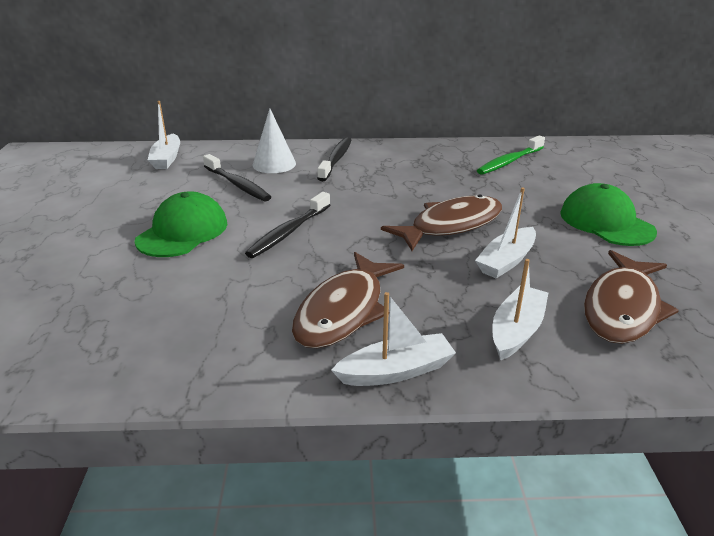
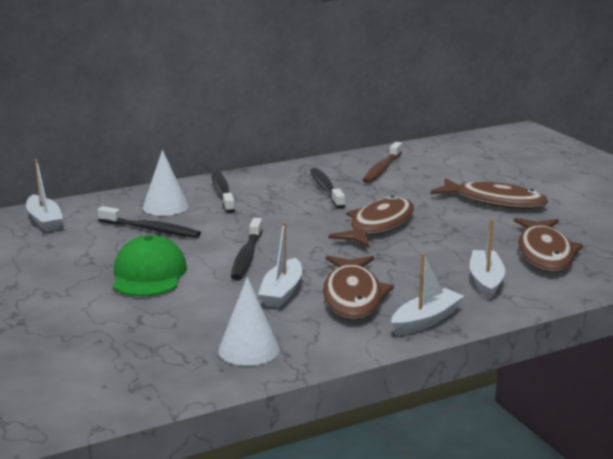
camera: 25 degrees left, 10 degrees down
(169, 353) = (249, 350): none -> white cone
(435, 173) = (326, 189): none -> black toothbrush
(506, 261) = (443, 241): white boat -> white boat (282, 292)
(509, 161) = (381, 169): green toothbrush -> brown toothbrush
(606, 222) = (494, 201): green cap -> brown fish

